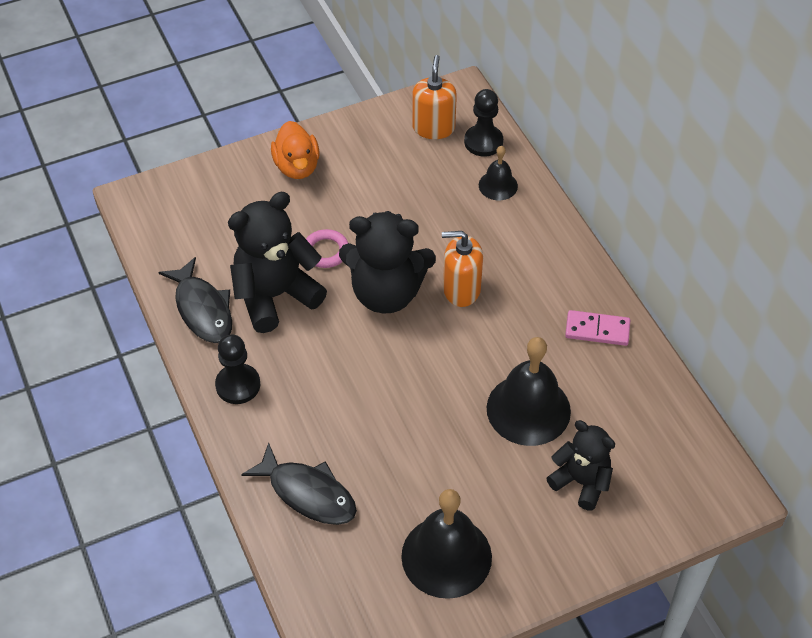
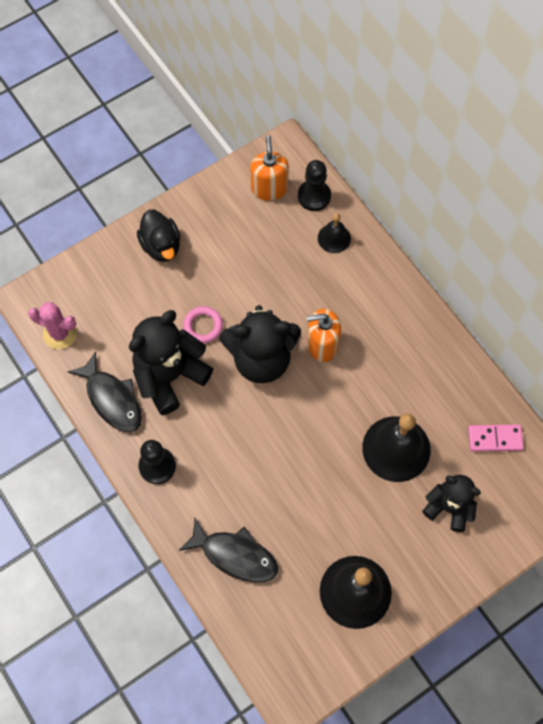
camera: 10 degrees left, 15 degrees up
(160, 236) = (60, 334): none -> pink cactus
(297, 167) = (161, 246): orange duck -> black duck
(597, 330) = (438, 365): pink domino -> pink domino (494, 439)

